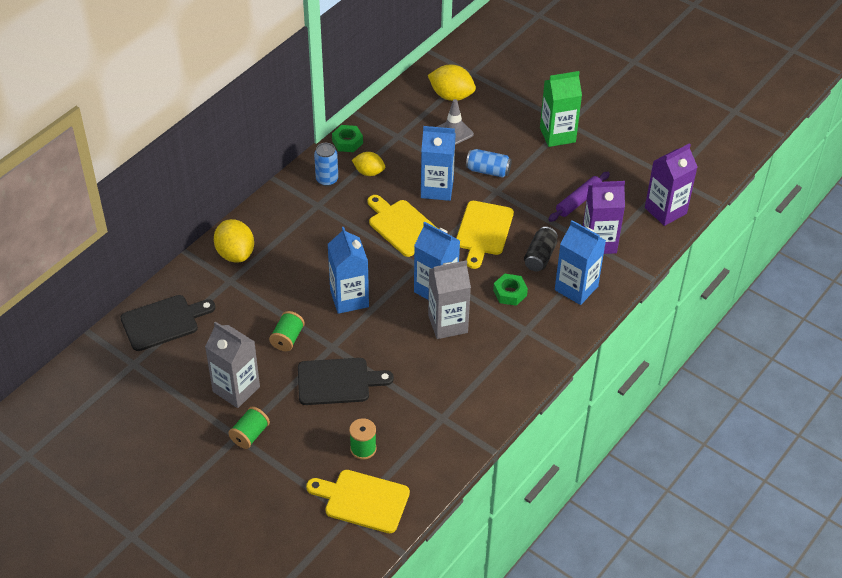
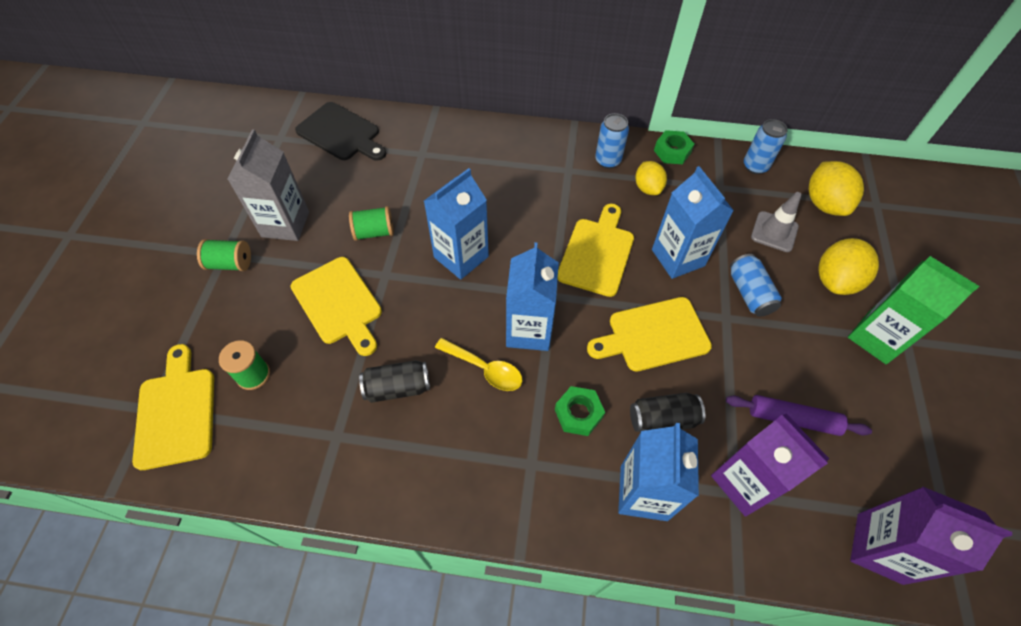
camera: 60 degrees right, 10 degrees up
(235, 253) = (458, 141): yellow lemon -> yellow lemon (835, 280)
(337, 381) = (339, 303): black cutting board -> yellow cutting board
(395, 109) = (755, 166): none -> blue can
(429, 374) = (397, 387): none -> black can
(447, 324) = (485, 369): grey carton -> yellow spoon

